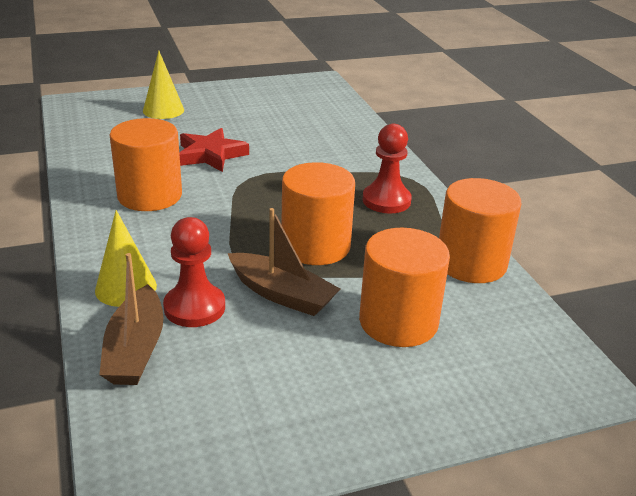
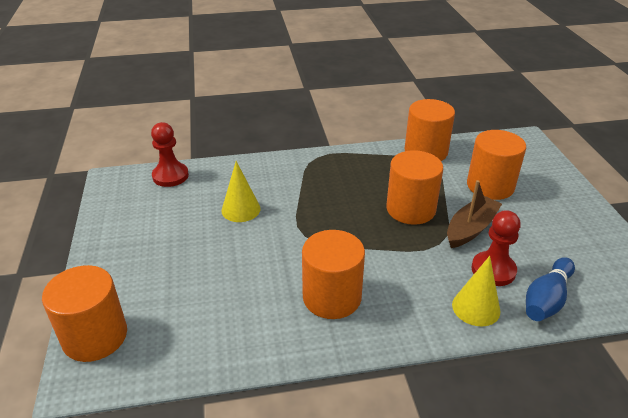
camera: 80 degrees left, 5 degrees up
(112, 102) = (95, 336): none -> orange cylinder
(135, 349) = (546, 299): brown boat -> blue bowling pin
(163, 110) = (139, 291): yellow cone -> yellow cone (241, 209)
(210, 155) = (257, 257): red star -> none
(386, 200) = (348, 172): red pawn -> red pawn (170, 176)

